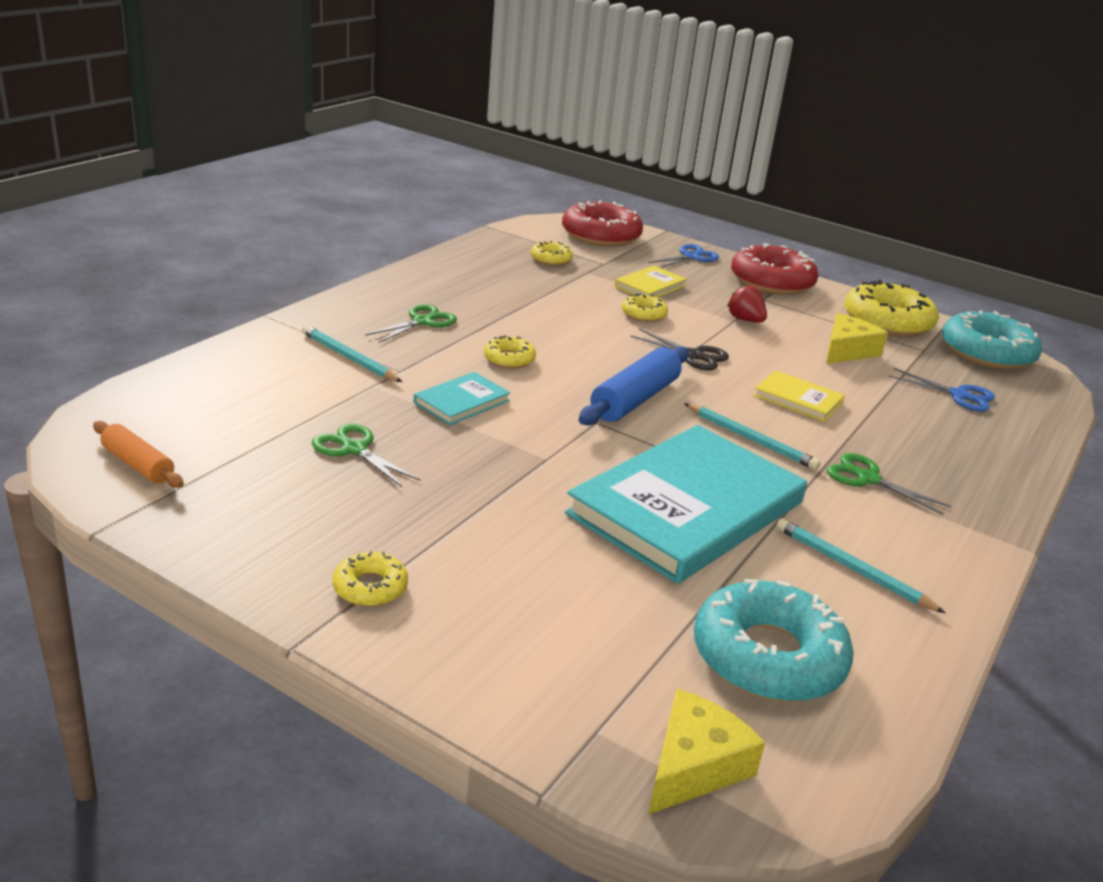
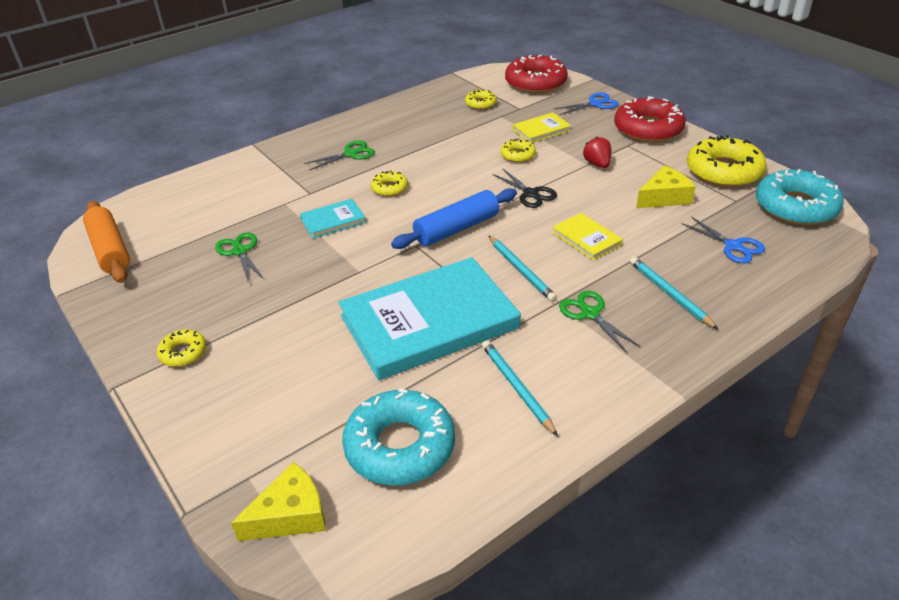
camera: 25 degrees right, 10 degrees up
(138, 465) = (110, 250): orange rolling pin -> orange rolling pin, size x1.62
(349, 358) = (283, 181): turquoise pencil -> turquoise pencil (669, 294)

